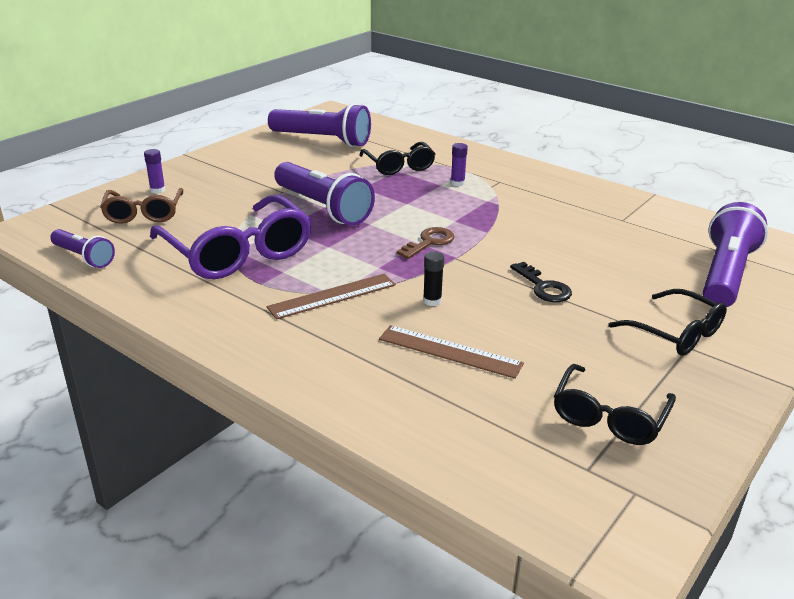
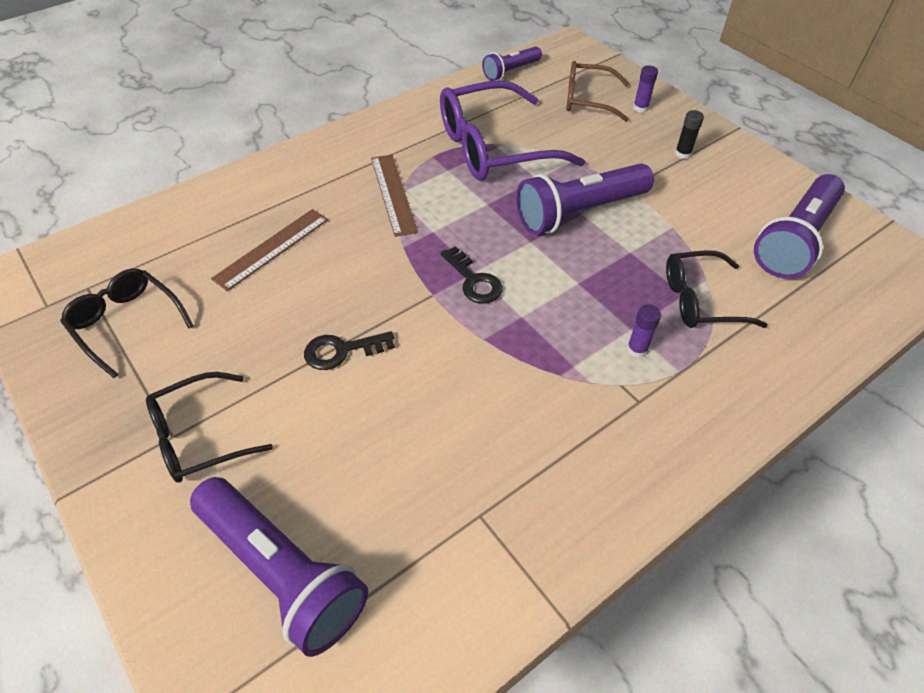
camera: 105 degrees right, 20 degrees up
(429, 242) = (474, 281): brown key -> black key
(432, 301) = (356, 256): black glue stick -> black glue stick (682, 154)

